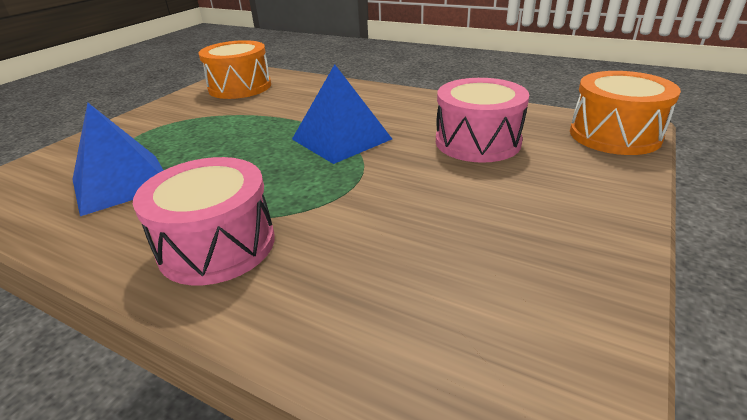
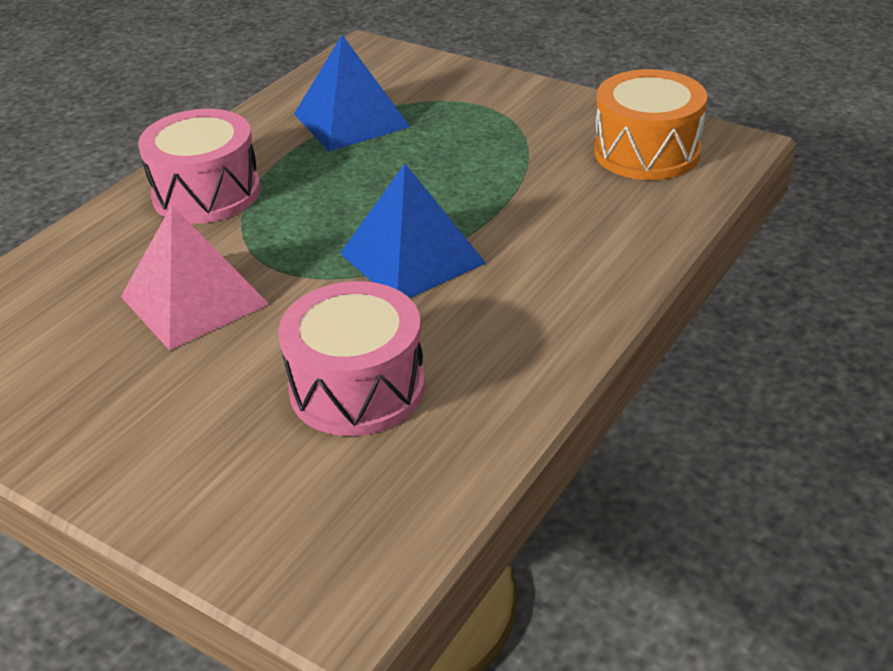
camera: 95 degrees right, 5 degrees up
(399, 218) = (194, 300): none -> pink pyramid
(614, 135) = (326, 563): orange drum -> none

